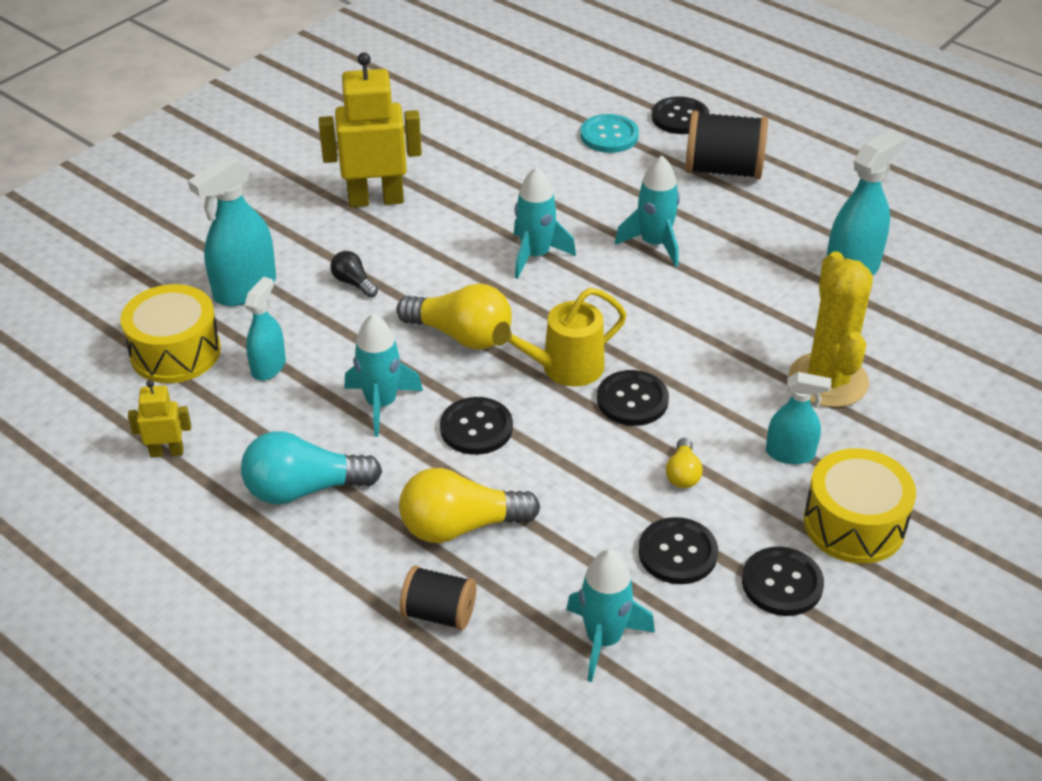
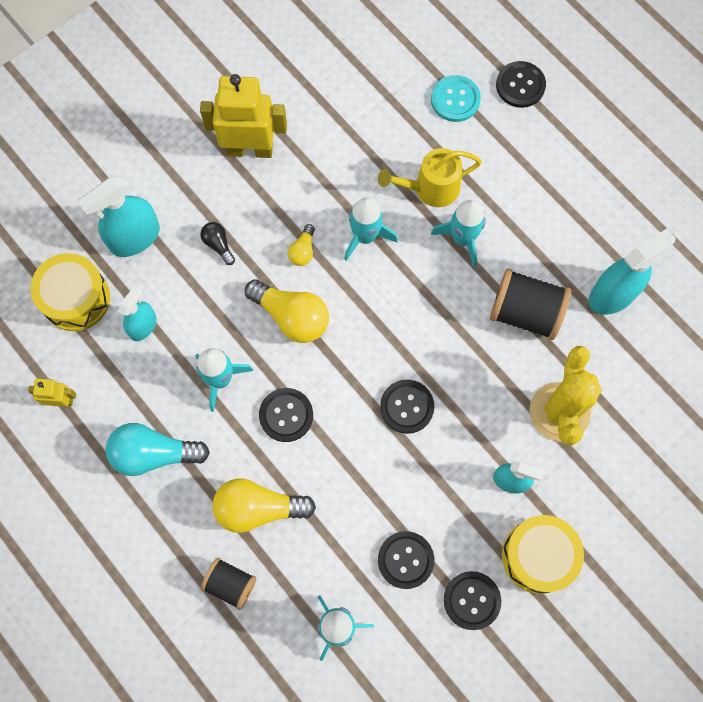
camera: 10 degrees right, 30 degrees up
(564, 368) = (362, 365): yellow watering can -> yellow watering can (430, 188)
(683, 474) = (427, 486): yellow light bulb -> yellow light bulb (303, 250)
(723, 170) = (540, 158): black spool -> black spool (525, 312)

